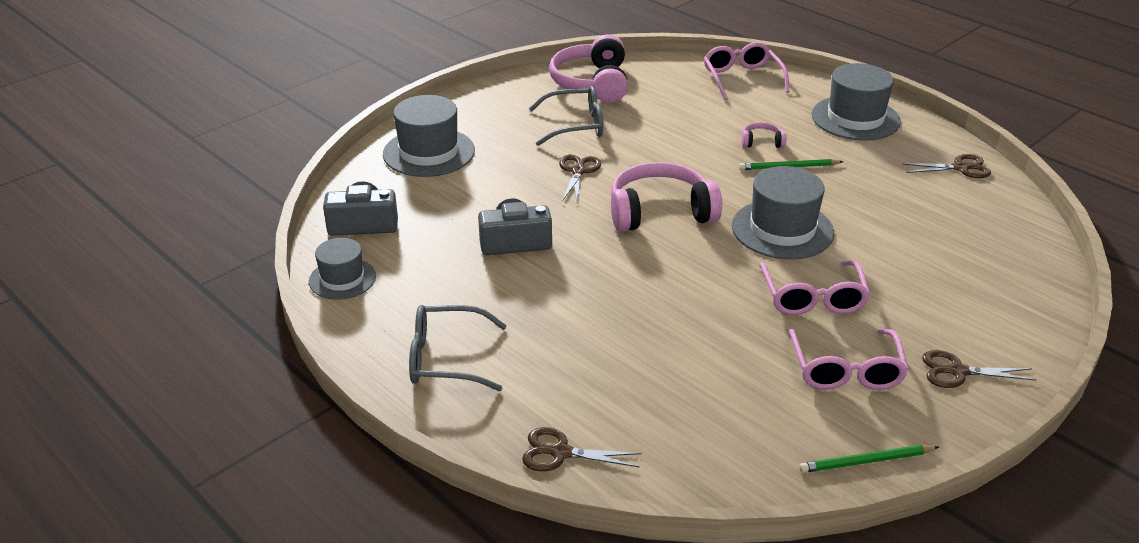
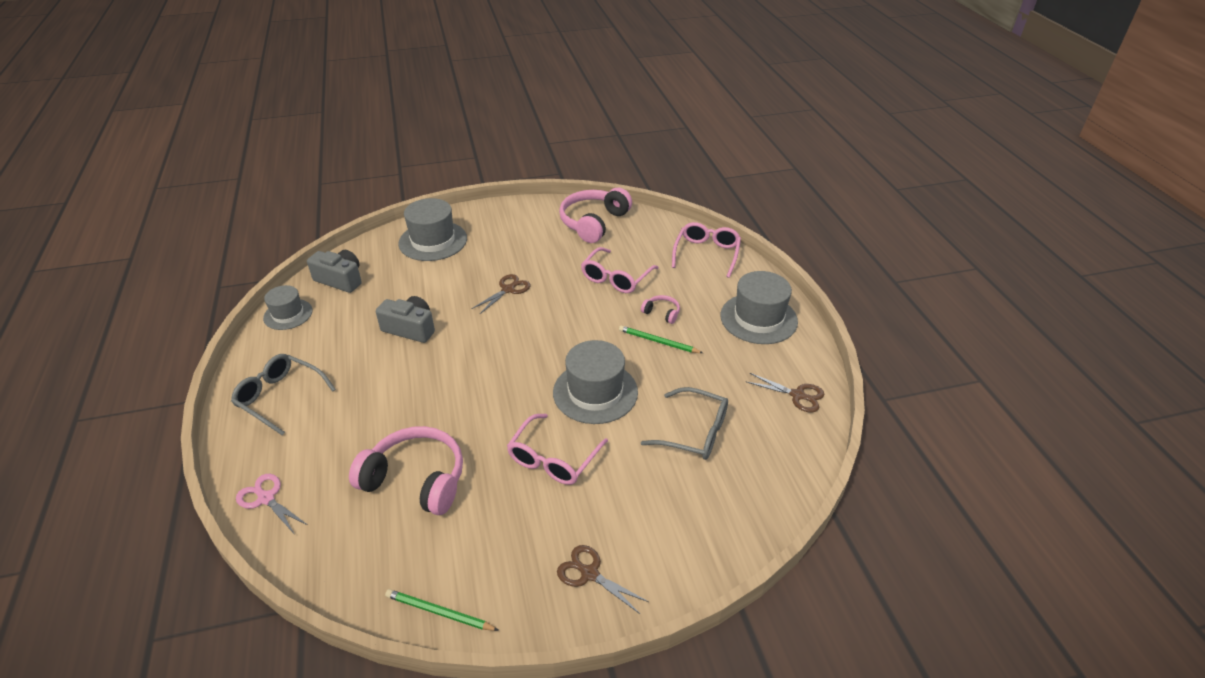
camera: 30 degrees right, 5 degrees up
(559, 452) = (266, 498): brown scissors -> pink scissors
(575, 125) = (546, 252): grey glasses -> grey glasses (694, 432)
(660, 212) = (526, 343): pink headphones -> pink headphones (416, 480)
(846, 370) = (509, 530): pink glasses -> pink glasses (616, 278)

